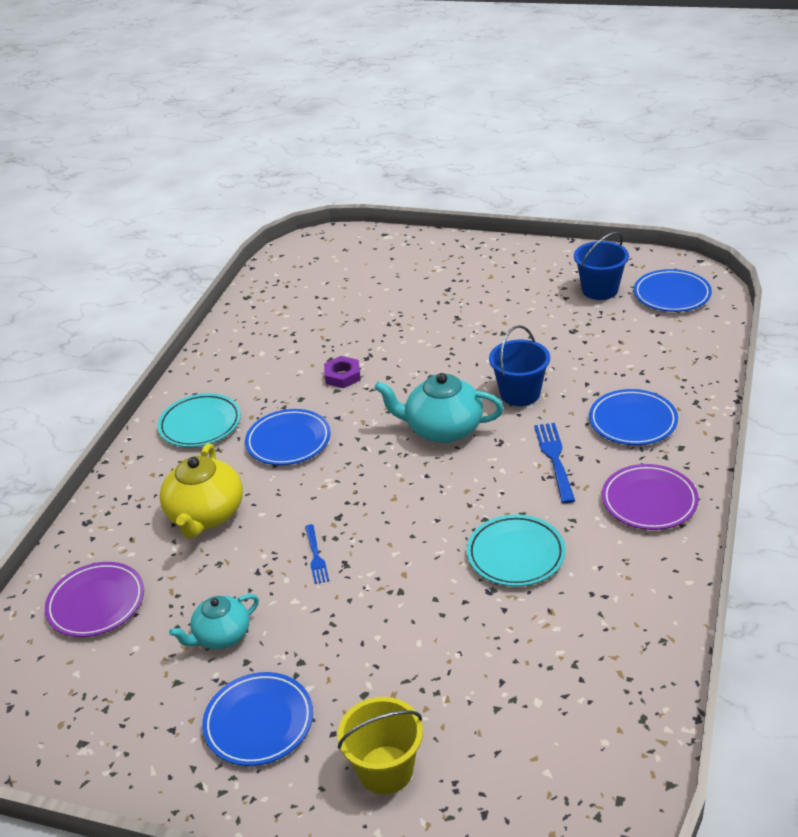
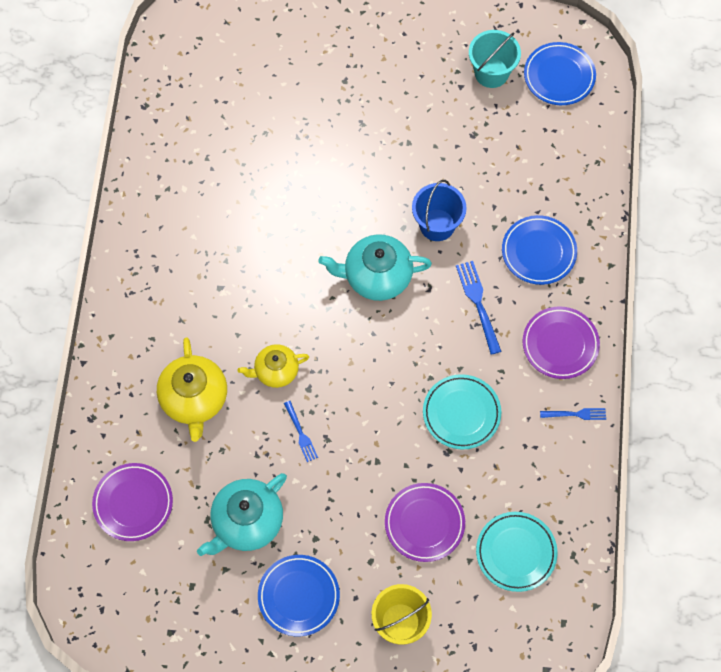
camera: 15 degrees left, 30 degrees up
(200, 424) = (154, 290): turquoise plate -> turquoise plate (516, 552)
(221, 636) = (246, 522): turquoise teapot -> turquoise teapot, size x1.57
(288, 441) = (242, 304): blue plate -> none
(305, 498) = (275, 371): none -> yellow teapot
(342, 376) = (270, 214): purple nut -> none
(445, 661) = (424, 523): none -> purple plate
(600, 290) = (491, 73): blue bucket -> turquoise bucket
(662, 568) = (576, 414): none -> blue fork

